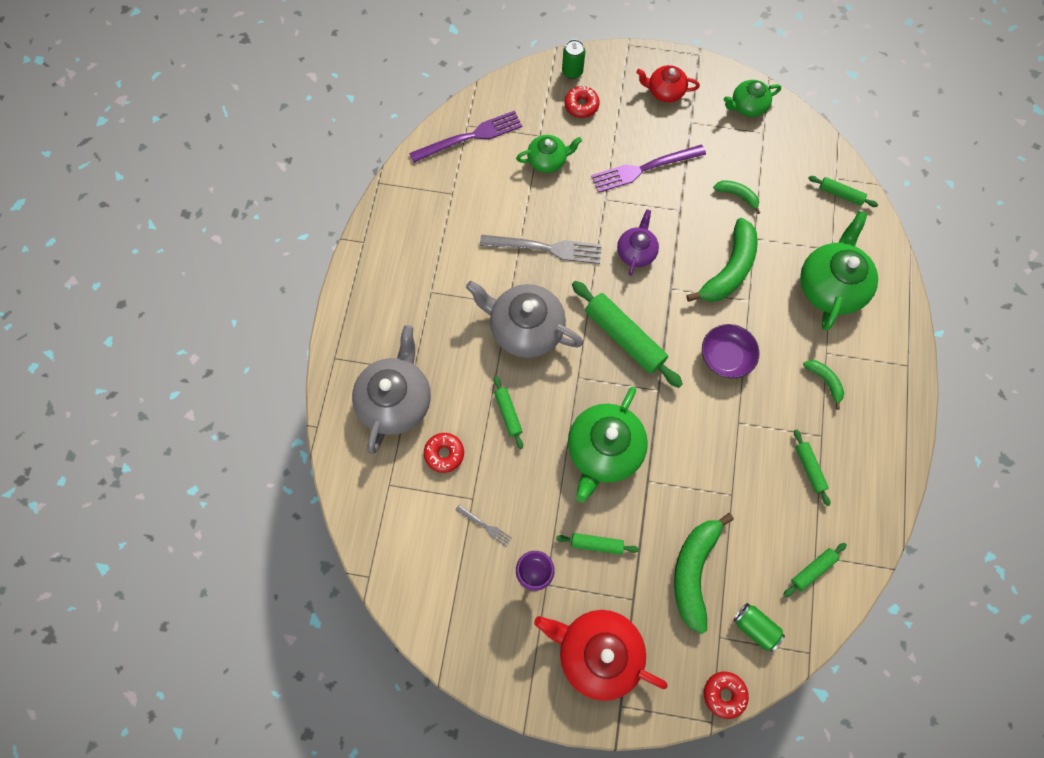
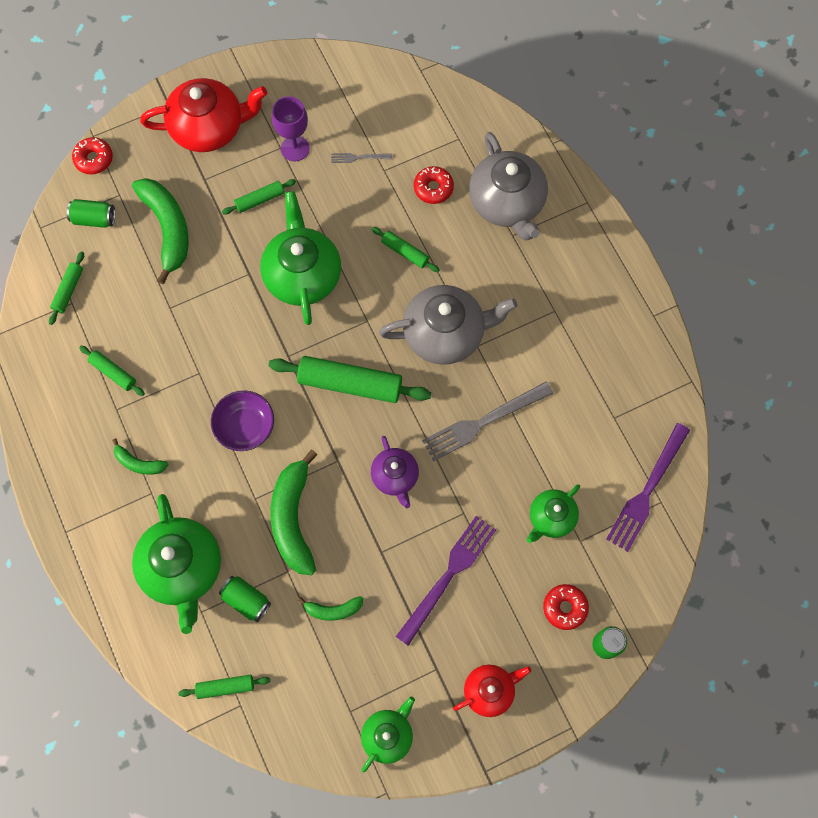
camera: 145 degrees right, 0 degrees up
(795, 237) = (246, 600): none -> green can

